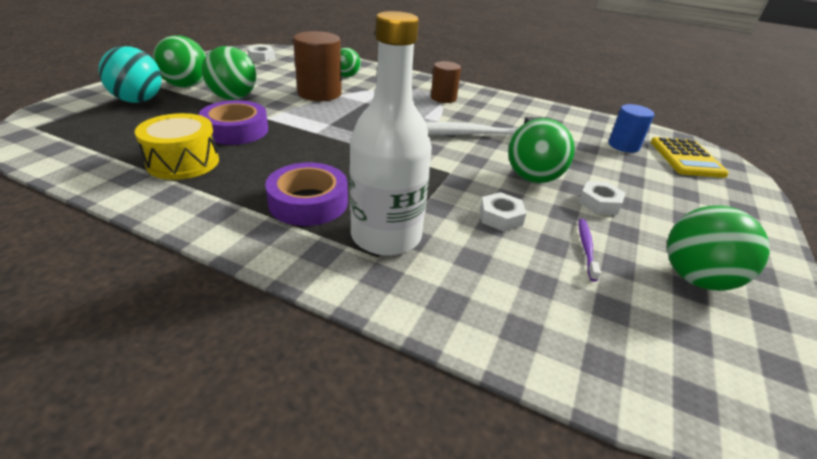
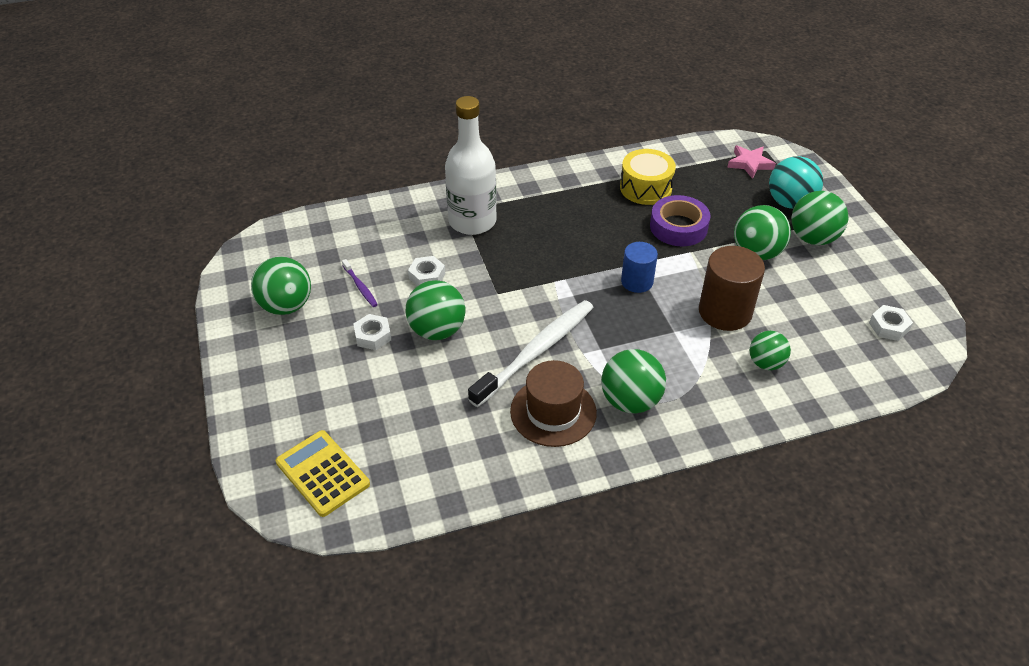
camera: 140 degrees right, 10 degrees up
(74, 128) = (749, 164): none -> pink star
(308, 202) = (539, 212): purple tape -> none
(443, 98) = (630, 401): brown cylinder -> green ball
(495, 114) = (553, 412): none -> brown hat
(623, 146) = (393, 449): blue cylinder -> blue cylinder (637, 282)

